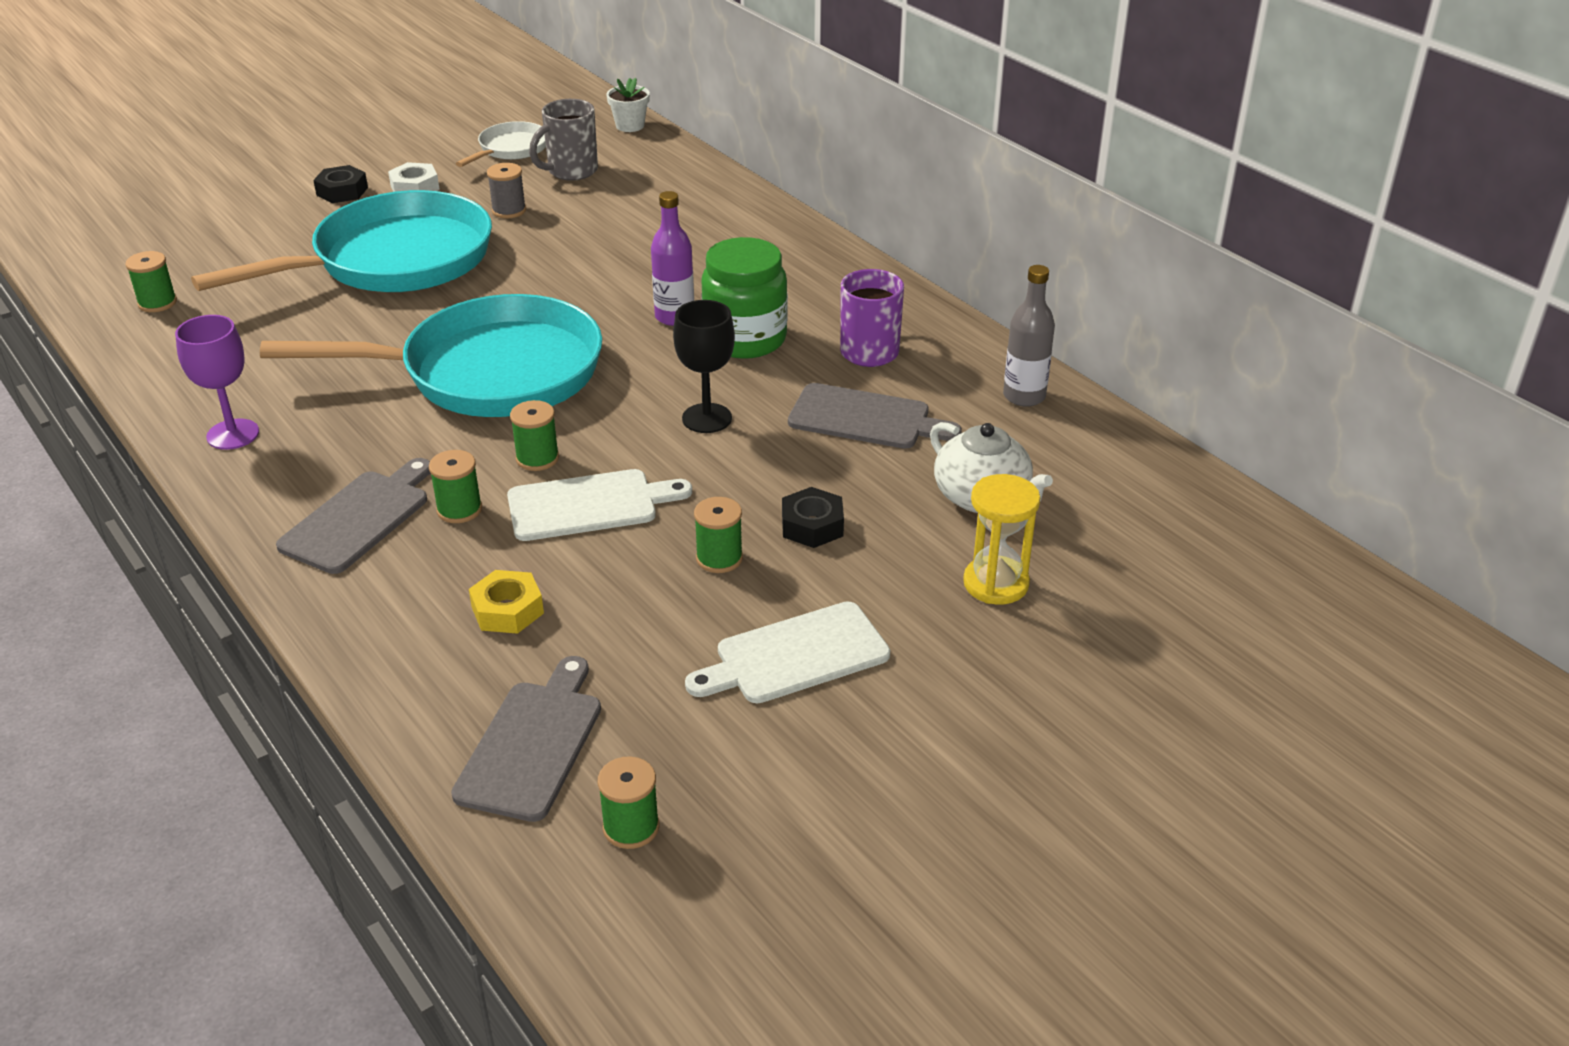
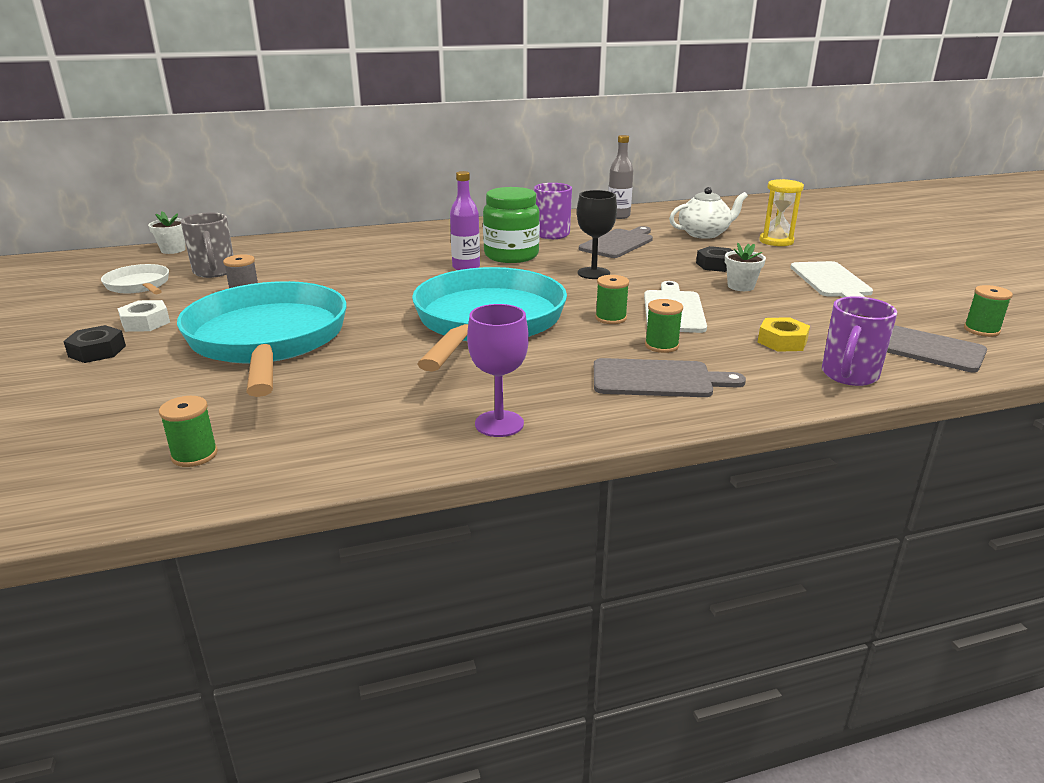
camera: 70 degrees left, 10 degrees down
(359, 518) = (657, 379): grey cutting board -> grey cutting board turned 135 degrees clockwise
(408, 673) = (849, 376): none -> purple mug
(719, 558) = (740, 286): green spool -> white flower pot

